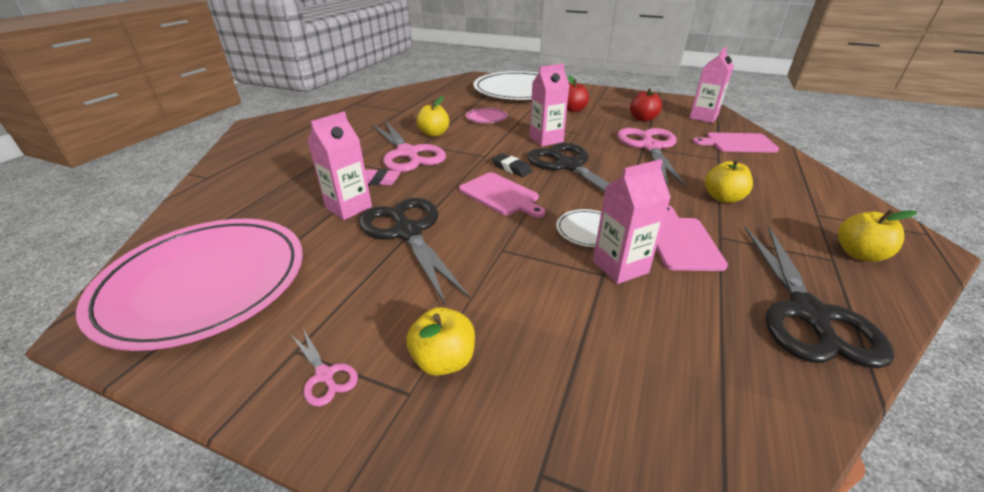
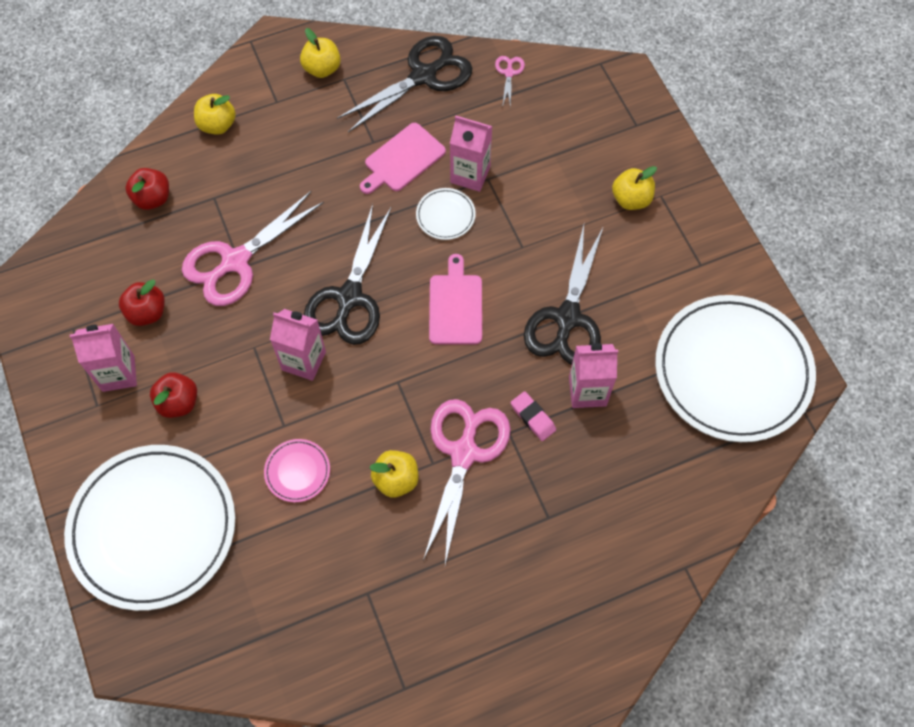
camera: 135 degrees left, 30 degrees up
(204, 283) = (732, 371): pink plate -> white plate
(325, 375) = (693, 236): pink scissors -> pink scissors (509, 73)
(512, 168) = (400, 337): black eraser -> none
(703, 117) = (85, 259): pink carton -> pink carton (118, 373)
(723, 198) = (304, 163): yellow apple -> yellow apple (217, 125)
(737, 143) = (152, 198): pink cutting board -> red apple

